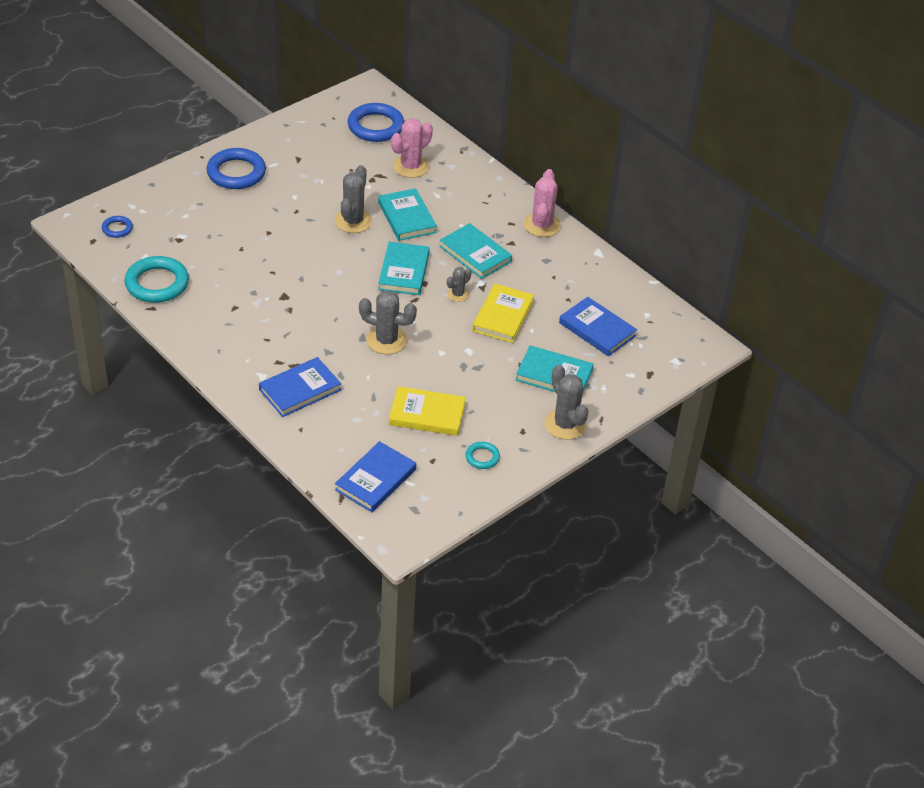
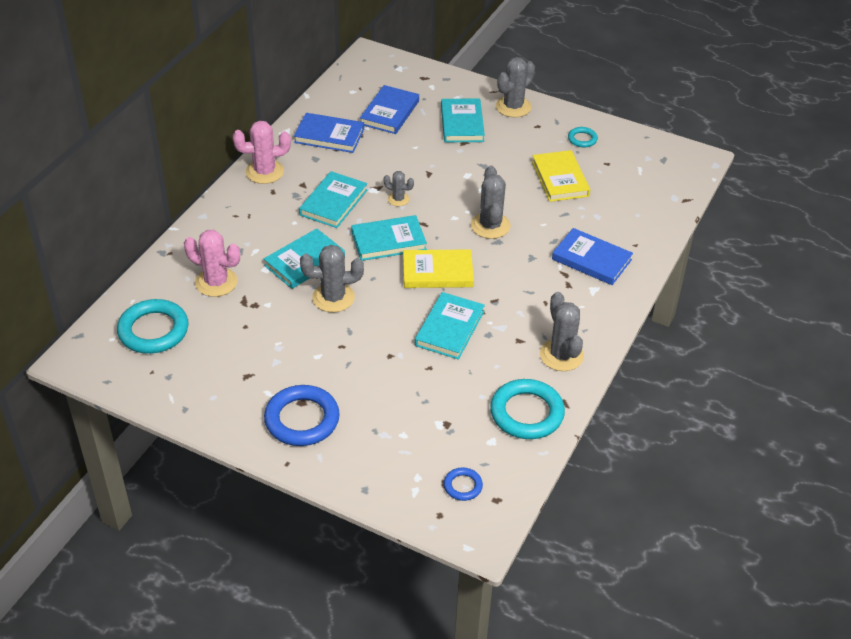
camera: 110 degrees left, 0 degrees up
(201, 325) = (561, 355): none -> grey cactus
(275, 273) = (449, 328): none -> turquoise book
(375, 126) = (153, 330): blue ring -> turquoise ring
(376, 480) = (652, 187): blue book -> blue book (329, 136)
(502, 316) = (409, 166): yellow book -> yellow book (437, 272)

